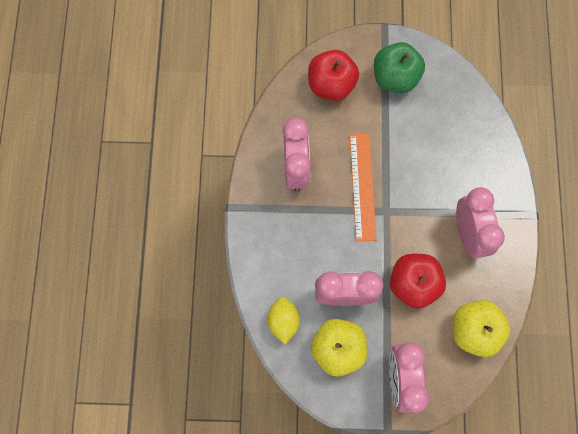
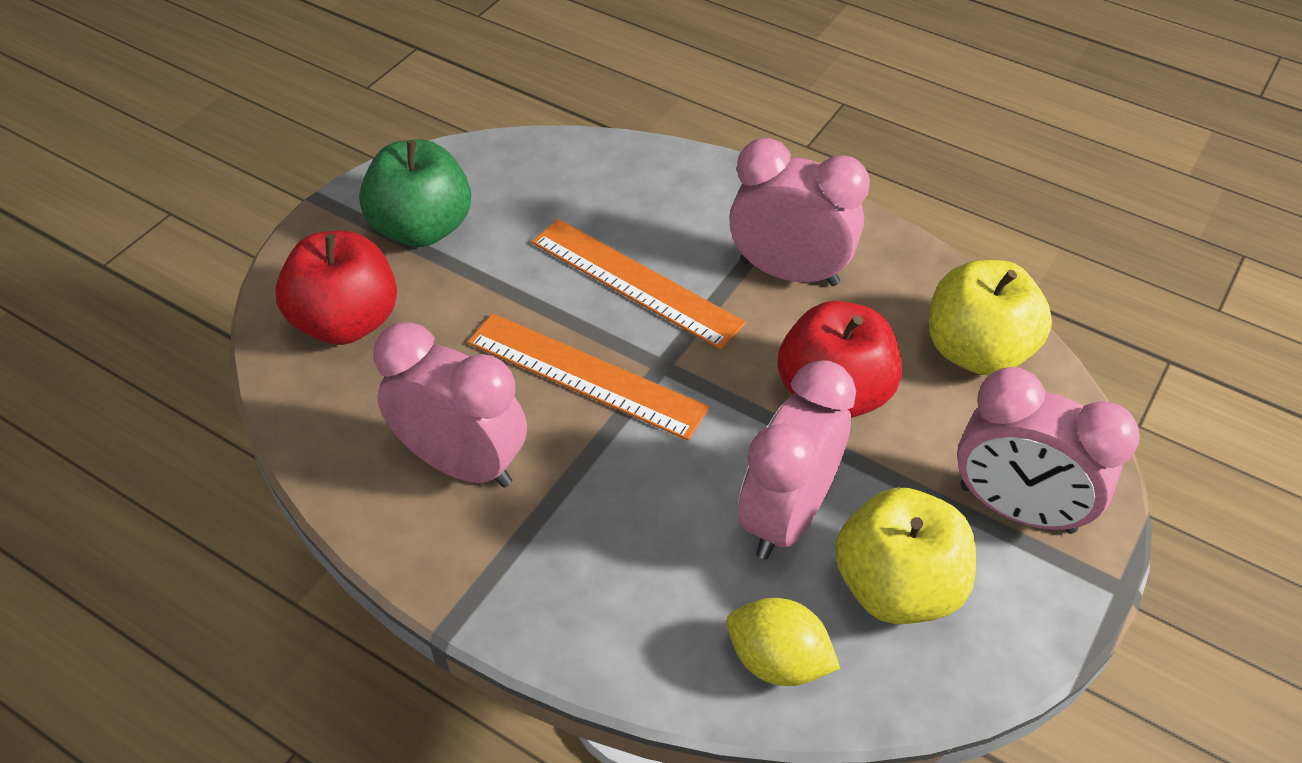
camera: 60 degrees left, 25 degrees down
(421, 176) = (636, 282): none -> orange ruler

